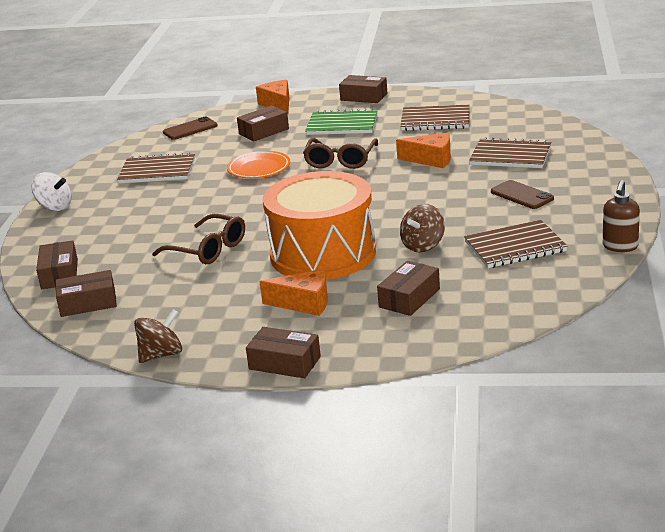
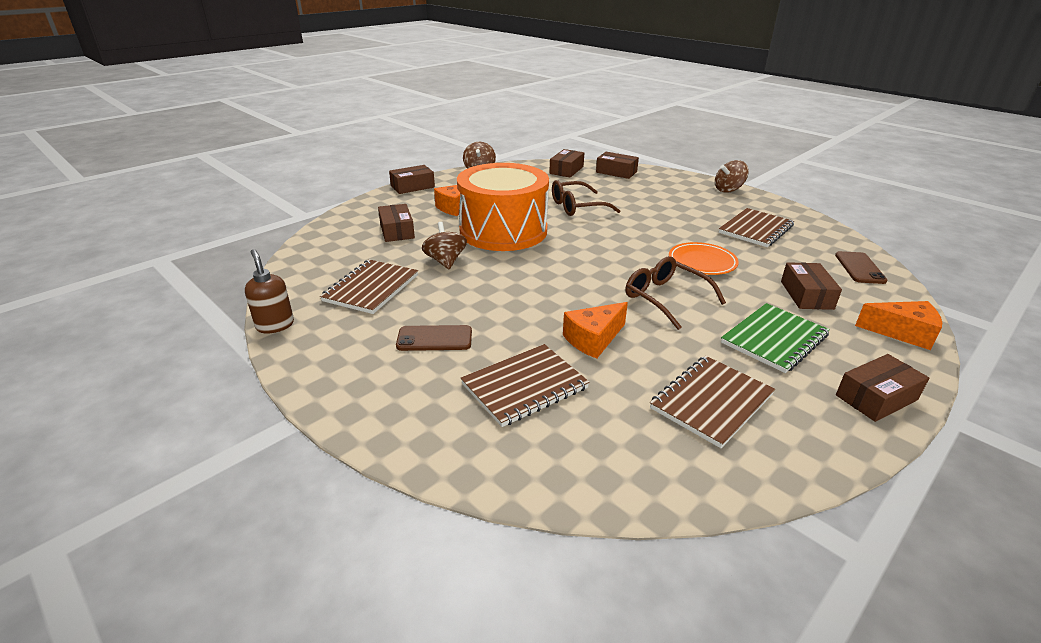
camera: 125 degrees right, 5 degrees up
(55, 207) = (728, 190): white spinning top -> brown spinning top

